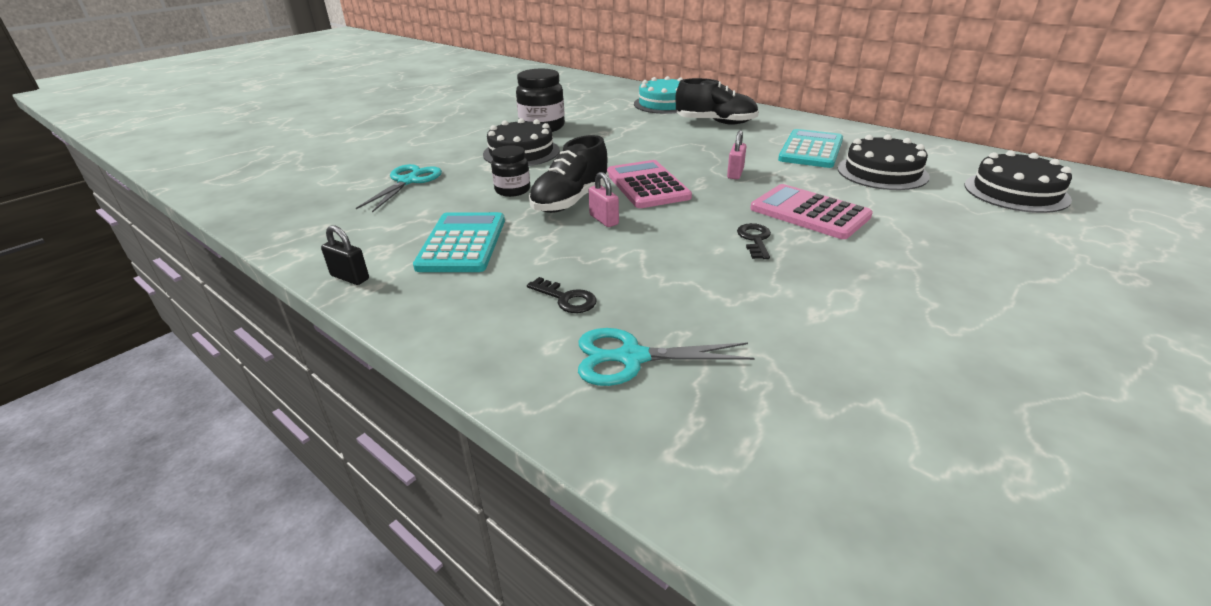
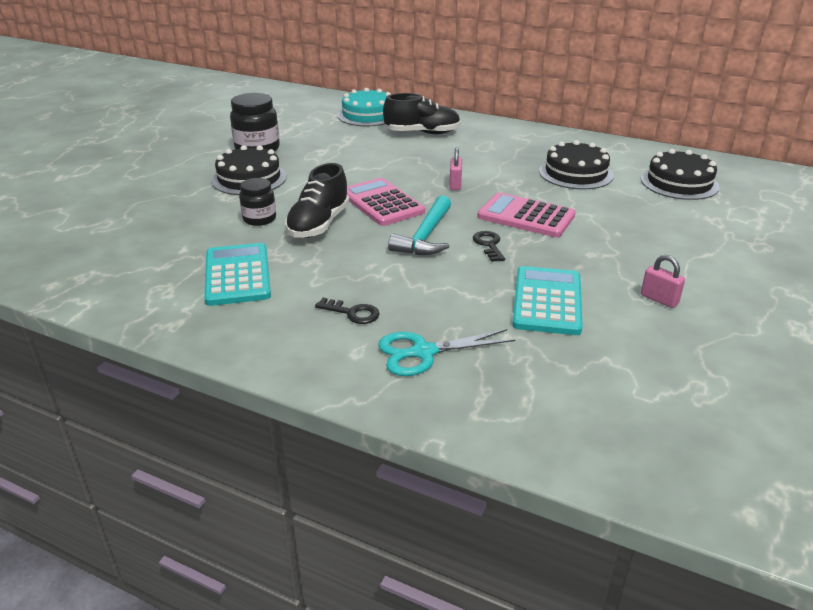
camera: 15 degrees left, 0 degrees up
(350, 277) = (148, 318): black padlock -> none
(408, 181) = (150, 219): turquoise scissors -> none
(604, 220) = (356, 240): pink padlock -> pink padlock (659, 299)
(683, 223) = (425, 236): none -> turquoise hammer
(811, 150) = (513, 156): turquoise calculator -> turquoise calculator (547, 301)

